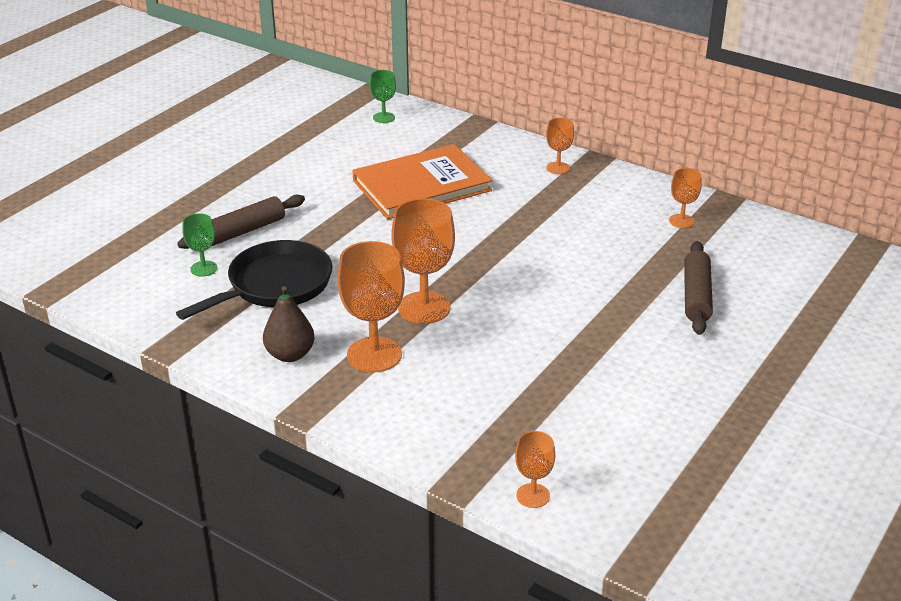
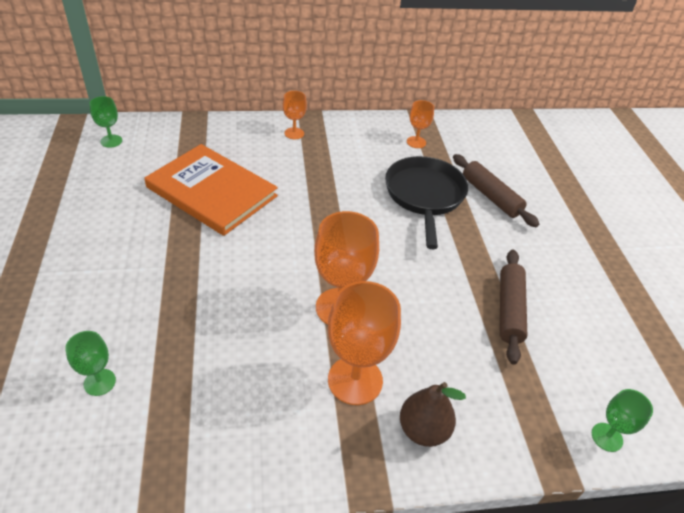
camera: 45 degrees left, 10 degrees up
(244, 231) = (98, 315): brown rolling pin -> brown rolling pin (509, 310)
(274, 285) = (192, 360): black pan -> black pan (424, 196)
(290, 354) = (287, 429): brown pear -> brown pear (423, 430)
(421, 186) = (212, 192): orange book -> orange book turned 75 degrees counterclockwise
(533, 496) = (607, 437): orange goblet -> green goblet

